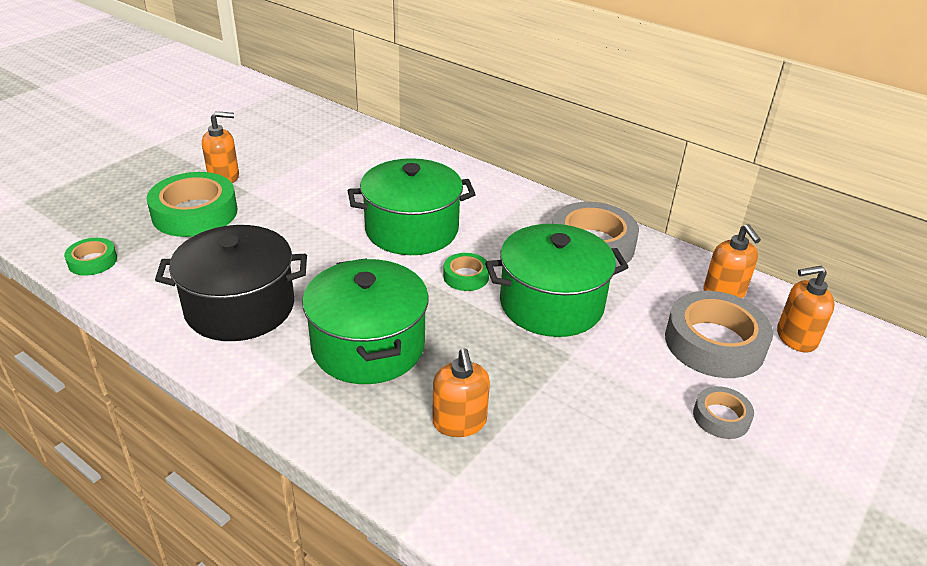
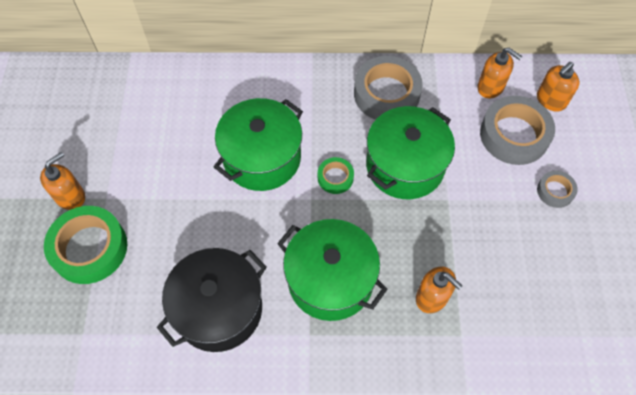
camera: 35 degrees left, 25 degrees up
(92, 261) = (66, 347): green tape -> none

